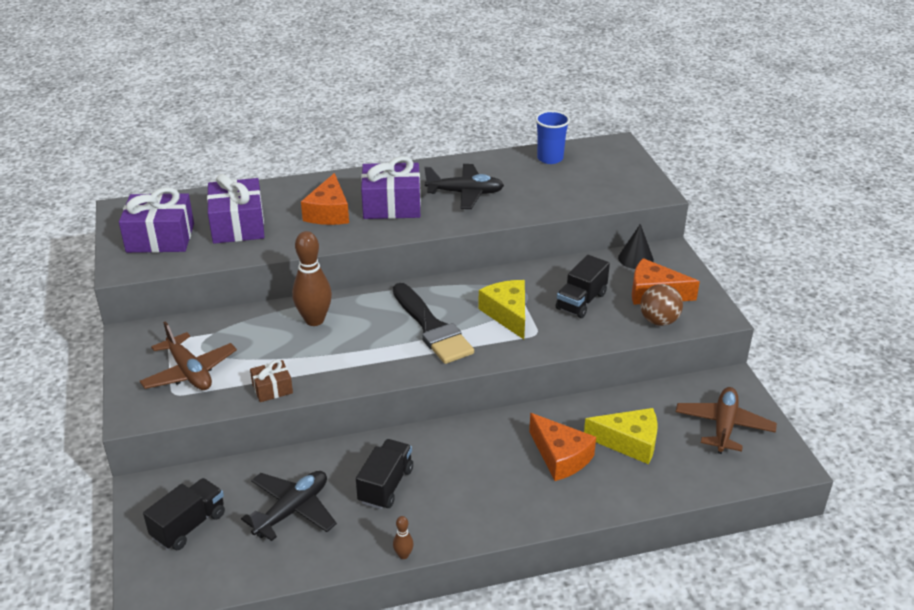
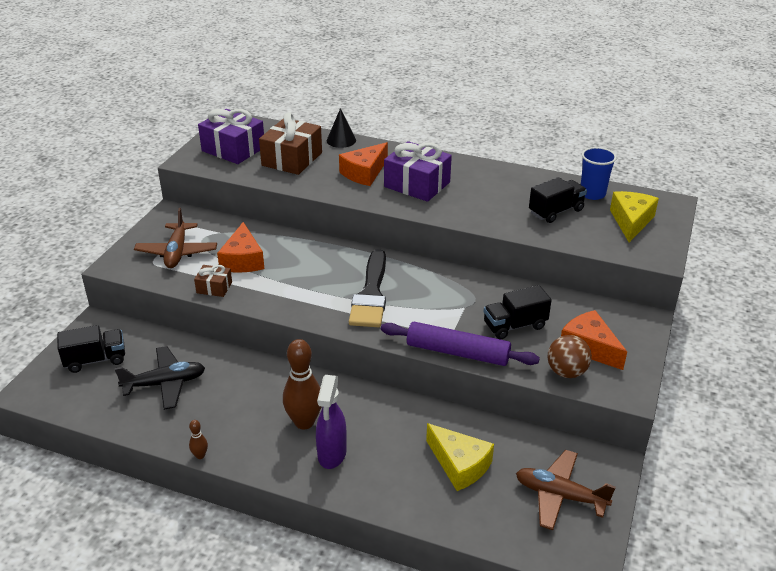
camera: 35 degrees right, 0 degrees up
(238, 225) = (292, 159): purple gift -> brown gift
(314, 320) = (294, 252): brown bowling pin -> brown bowling pin (304, 422)
(386, 485) = (242, 399): black truck -> black truck (556, 211)
(465, 193) = (485, 196): black plane -> none
(507, 314) = (441, 309): yellow cheese -> yellow cheese (631, 221)
(519, 490) = (332, 454): none -> purple spray bottle
(560, 457) = (391, 446): orange cheese -> orange cheese (243, 260)
(561, 345) = (457, 352): none -> purple rolling pin
(635, 258) = (605, 311): black cone -> black cone (341, 140)
(723, 426) = (560, 496): brown plane -> brown plane turned 120 degrees counterclockwise

